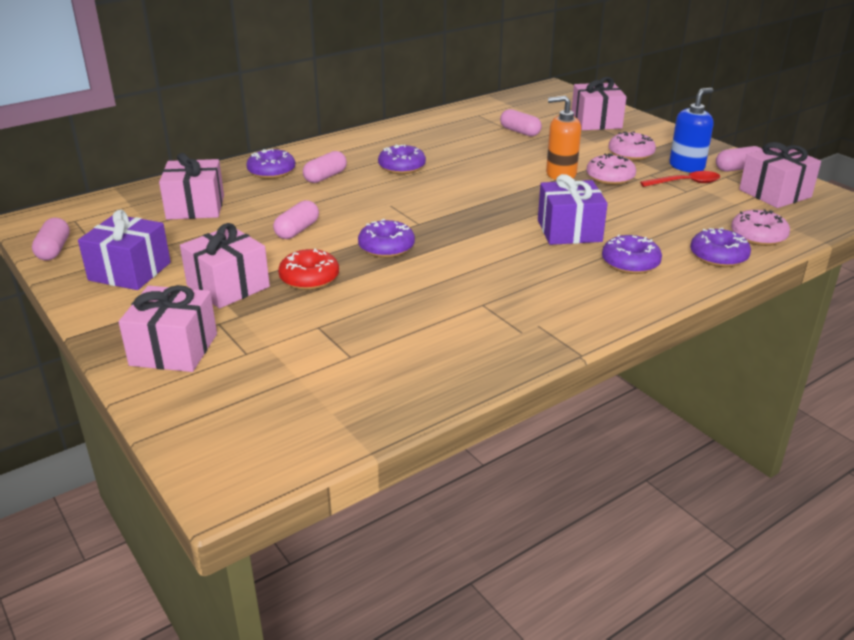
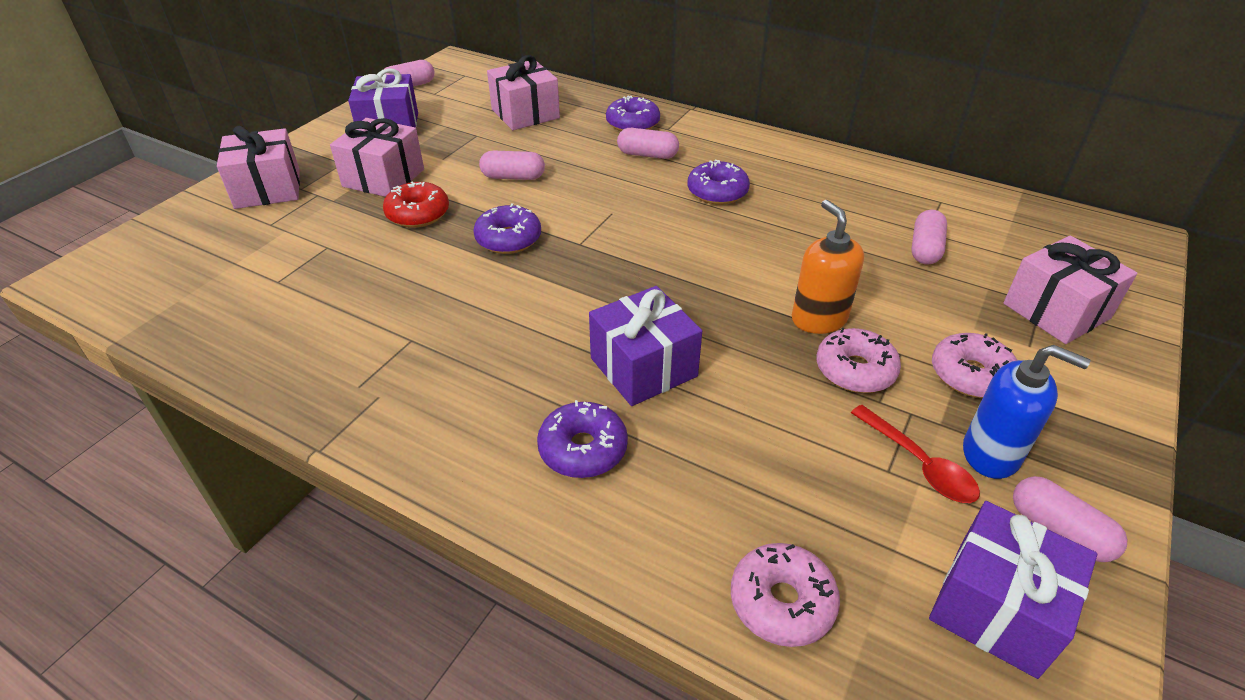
camera: 65 degrees right, 10 degrees up
(718, 256) = (666, 553): purple donut -> none
(775, 193) = (996, 608): pink gift -> purple gift

